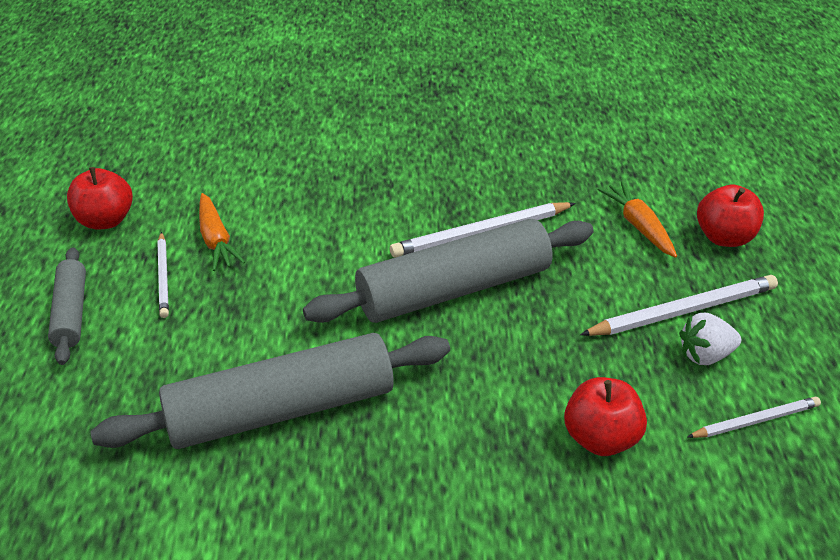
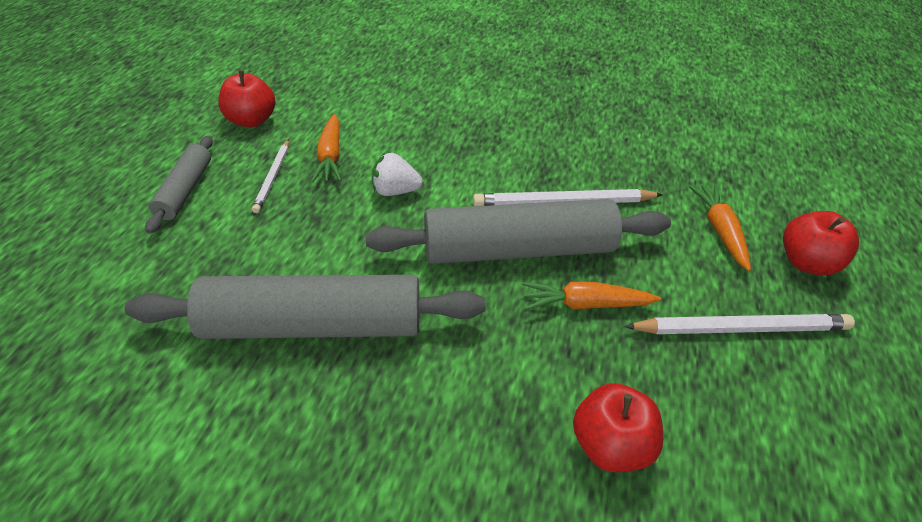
camera: 15 degrees right, 5 degrees up
(537, 324) = (585, 304): none -> orange carrot
(705, 355) = (751, 383): white strawberry -> white strawberry (395, 191)
(755, 420) = (789, 475): white pencil -> none

